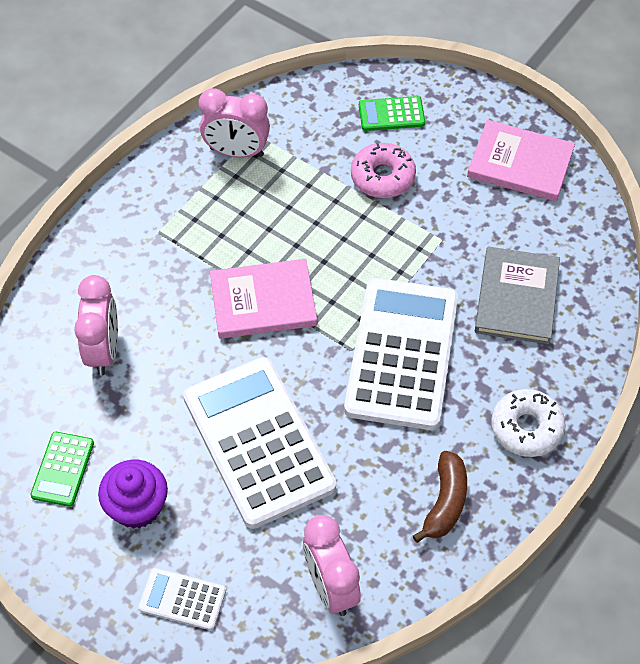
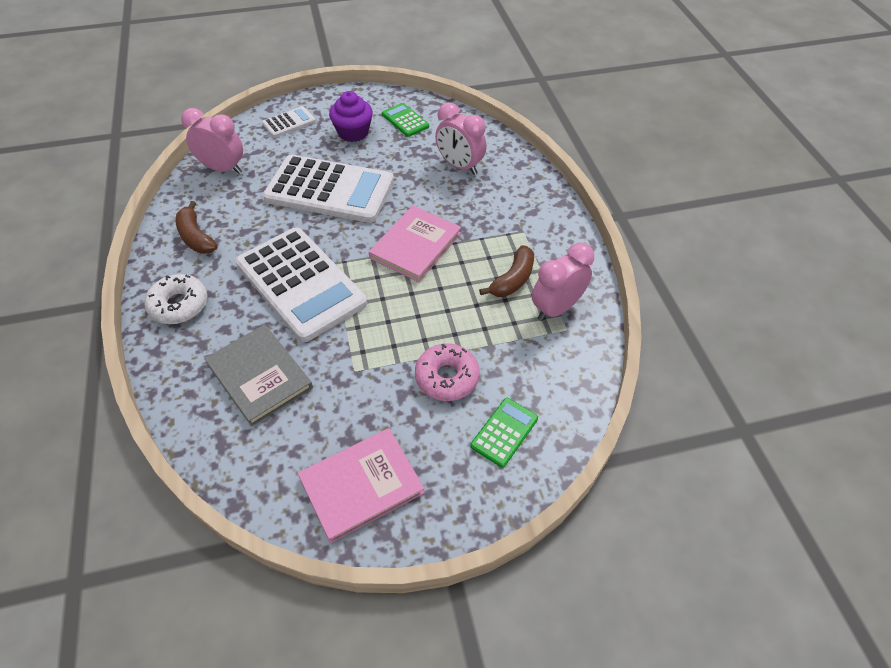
camera: 130 degrees right, 5 degrees down
(232, 201) = (512, 279): none -> brown banana

